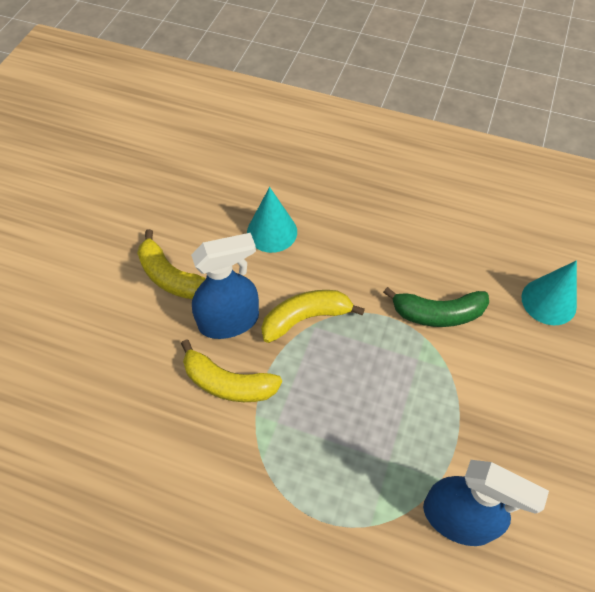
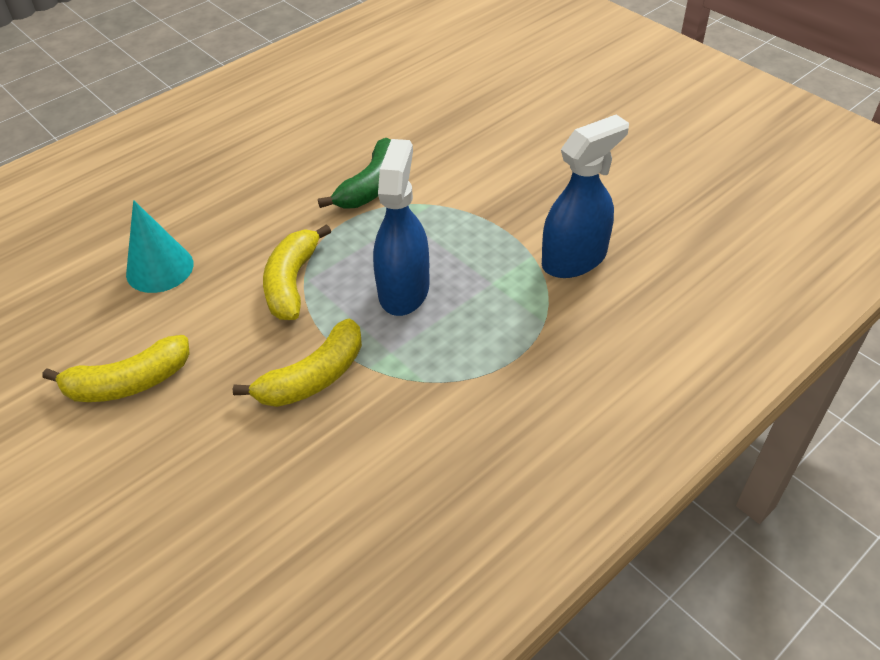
camera: 60 degrees left, 10 degrees down
(229, 321) = (238, 348): blue spray bottle -> blue spray bottle (404, 290)
(548, 301) = (419, 115): turquoise cone -> none

